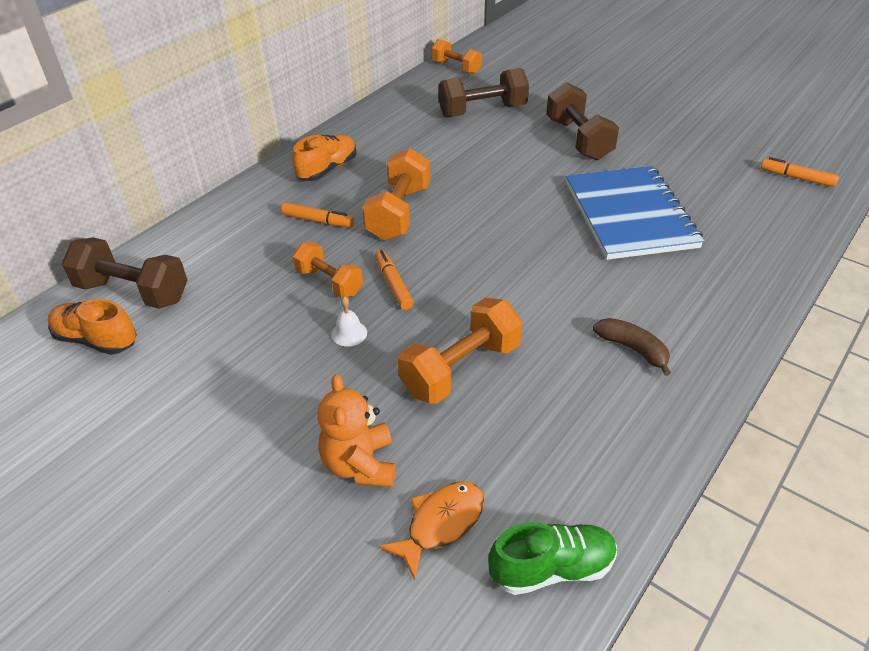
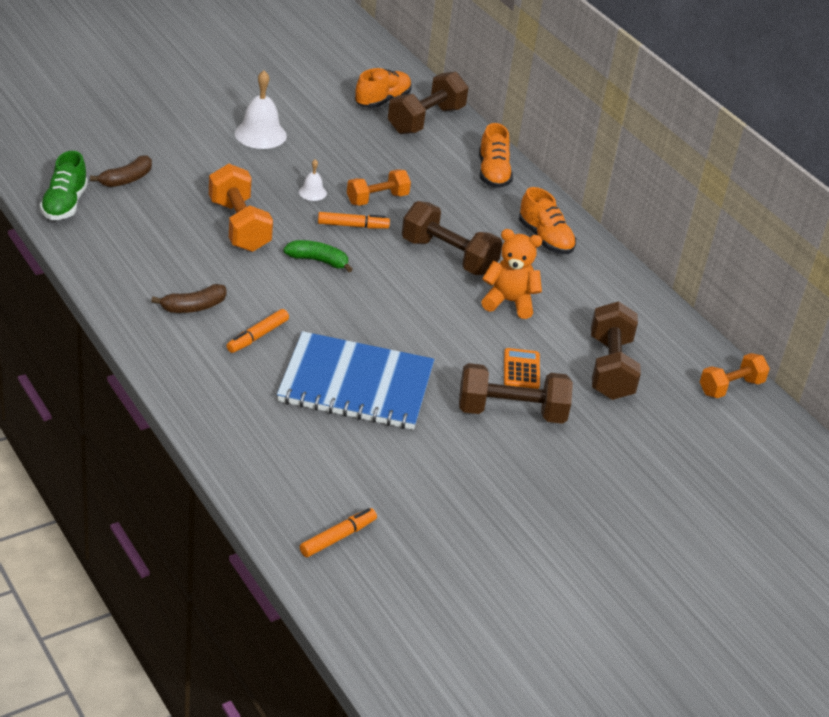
camera: 105 degrees right, 5 degrees down
(228, 220) = (493, 173): none -> orange shoe
(239, 425) = (260, 134): none -> white bell
(318, 221) = (464, 214): orange marker -> orange marker (257, 336)
(360, 464) = (193, 166): orange teddy bear -> orange teddy bear (509, 302)
(399, 213) = (448, 257): orange dumbbell -> brown dumbbell
(440, 524) = (126, 179): orange fish -> brown banana
(475, 289) = (318, 261): none -> green banana
(523, 145) = (521, 369): none -> orange calculator

